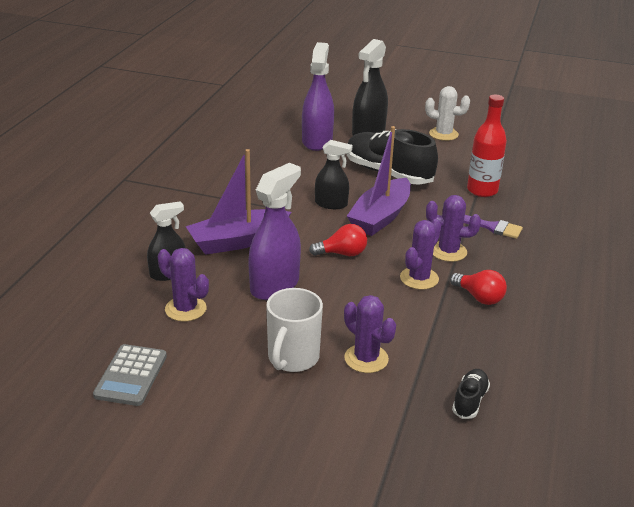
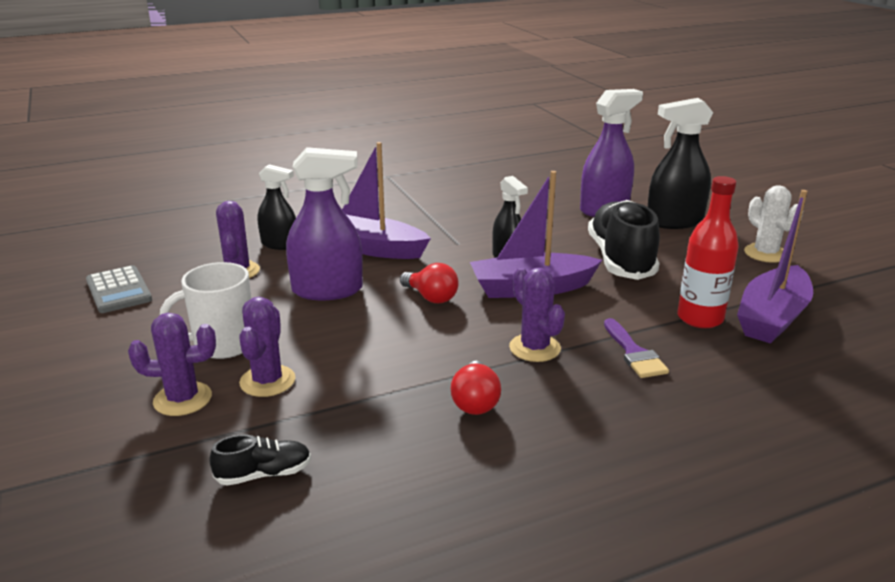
camera: 50 degrees right, 5 degrees down
(131, 375) = (118, 290): grey calculator -> grey calculator turned 90 degrees counterclockwise
(419, 278) = (454, 352): purple cactus -> purple cactus (182, 399)
(507, 173) = (772, 317): none -> purple boat

